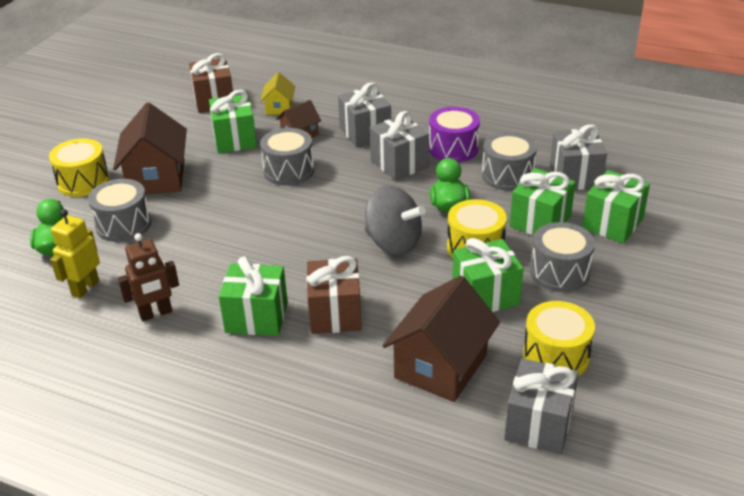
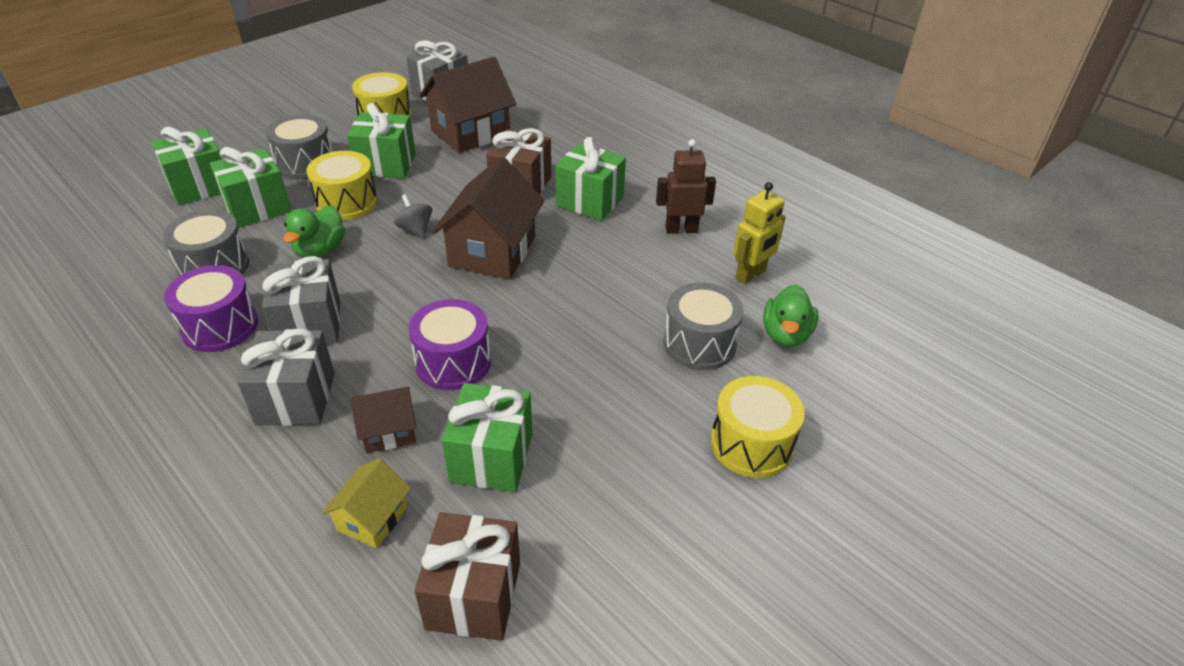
camera: 160 degrees left, 5 degrees up
(157, 177) = (639, 414): brown house -> brown house (492, 251)
(288, 171) = (453, 362): grey drum -> purple drum
(393, 243) = (415, 229): grey spinning top -> grey spinning top, size x0.51
(575, 176) = (151, 242): grey gift -> none

